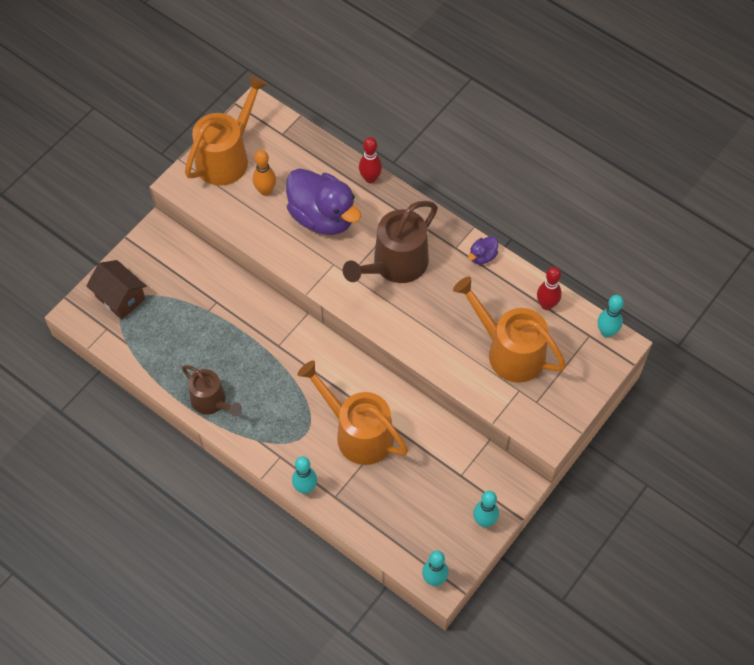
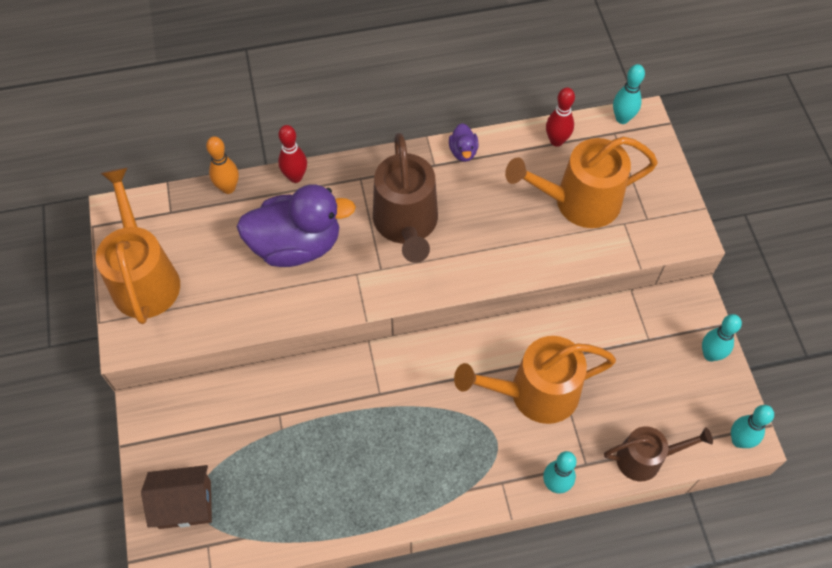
camera: 50 degrees left, 0 degrees up
(212, 402) = (387, 502): brown watering can -> brown watering can (645, 458)
(265, 191) = (218, 272): orange bowling pin -> orange bowling pin (228, 188)

